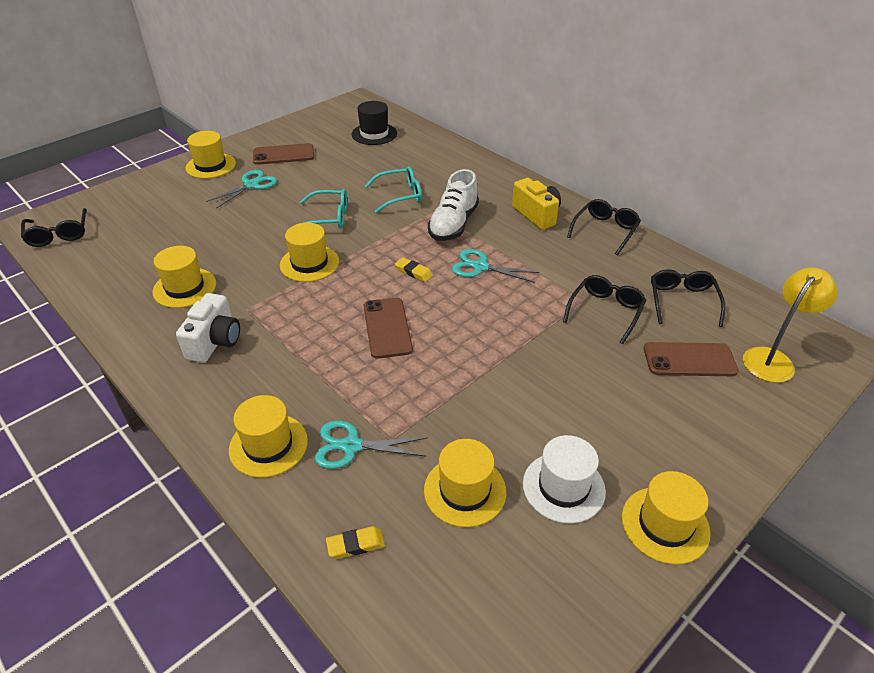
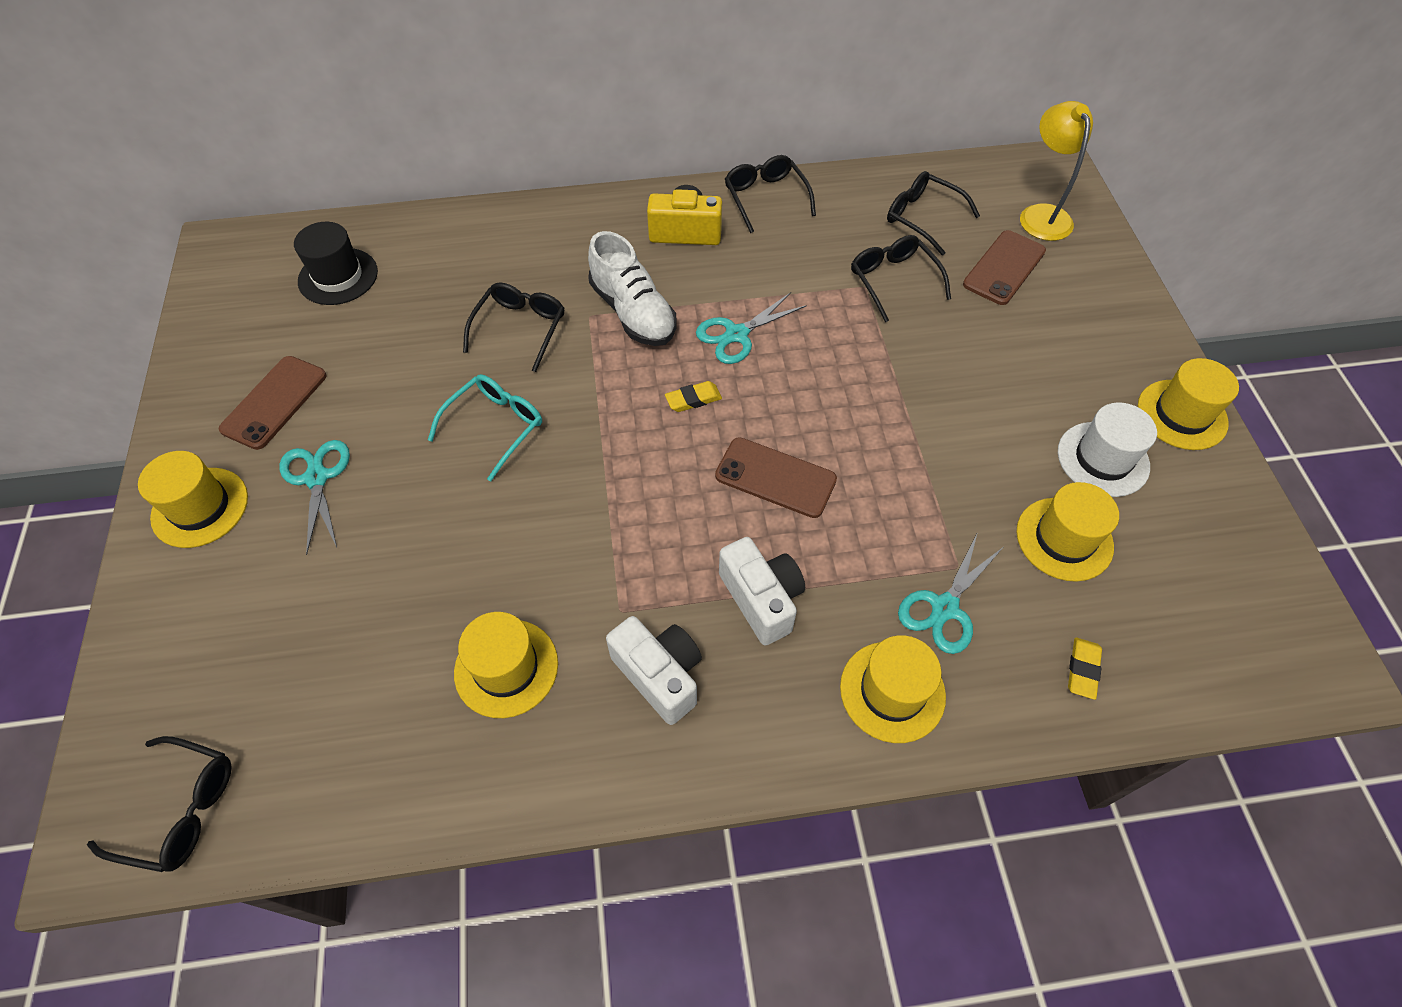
camera: 55 degrees left, 15 degrees up
(294, 359) = (761, 599): none -> white camera
(309, 263) = (581, 495): yellow hat -> none
(400, 195) = (520, 328): turquoise glasses -> black glasses

